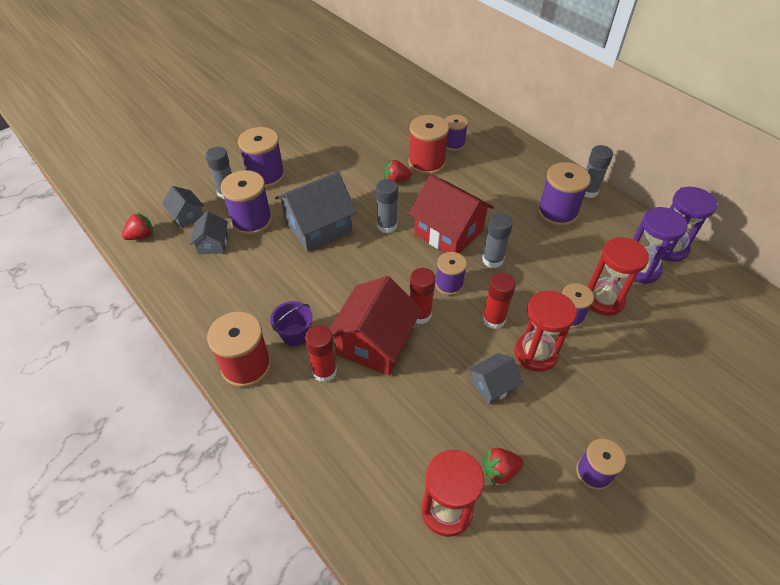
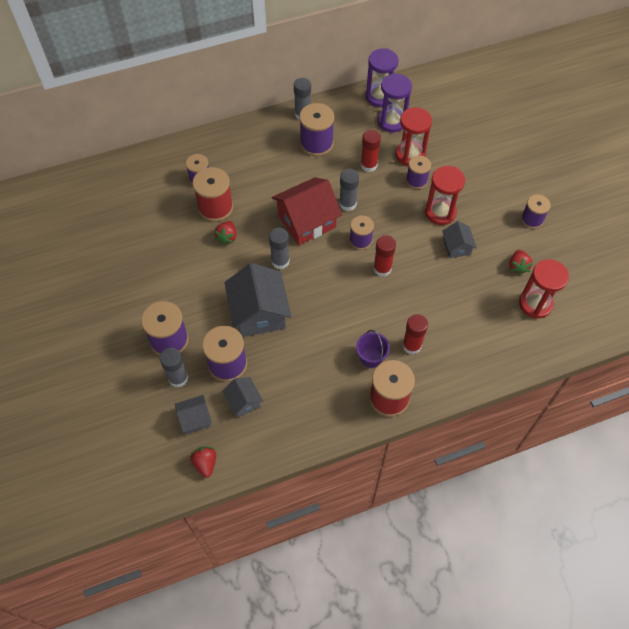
camera: 70 degrees left, 10 degrees up
(213, 244) = (243, 401): grey house -> grey house turned 45 degrees clockwise
(375, 342) = (397, 306): red house -> none
(493, 319) = (403, 225): red glue stick -> red glue stick (369, 165)

